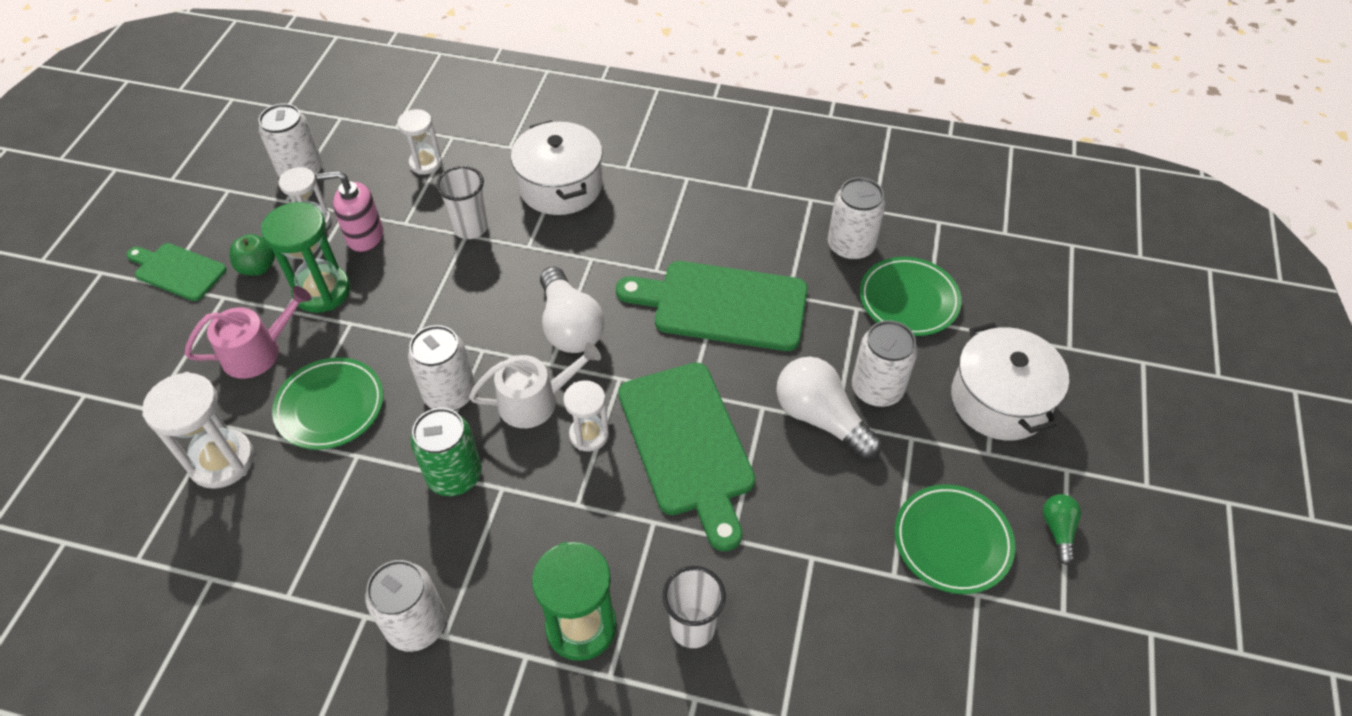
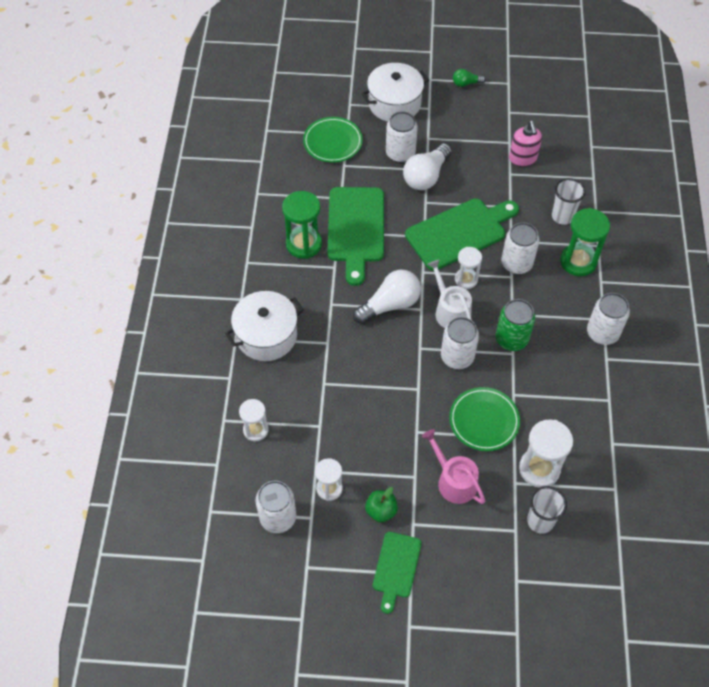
camera: 100 degrees left, 5 degrees up
(322, 291) = (393, 459): green hourglass -> green hourglass (304, 244)
(365, 237) = (338, 448): pink soap dispenser -> pink soap dispenser (523, 158)
(470, 228) = (317, 382): white cup -> white cup (540, 521)
(850, 246) = (295, 171): white can -> white can (516, 264)
(952, 541) = (484, 121): green plate -> none

